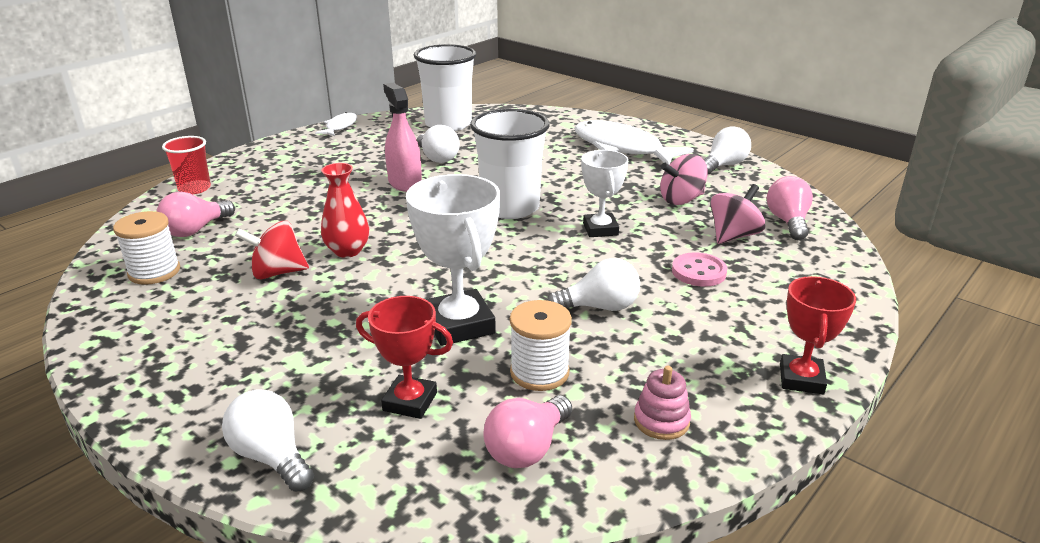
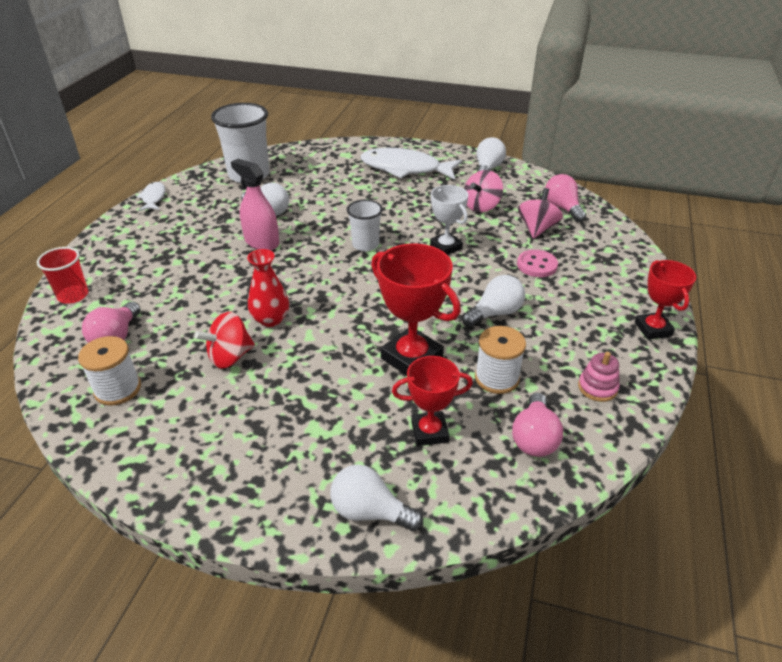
camera: 25 degrees left, 10 degrees up
(459, 324) = (411, 358): white trophy -> red trophy
(510, 208) = (365, 245): white cup -> white cup, size x0.56

